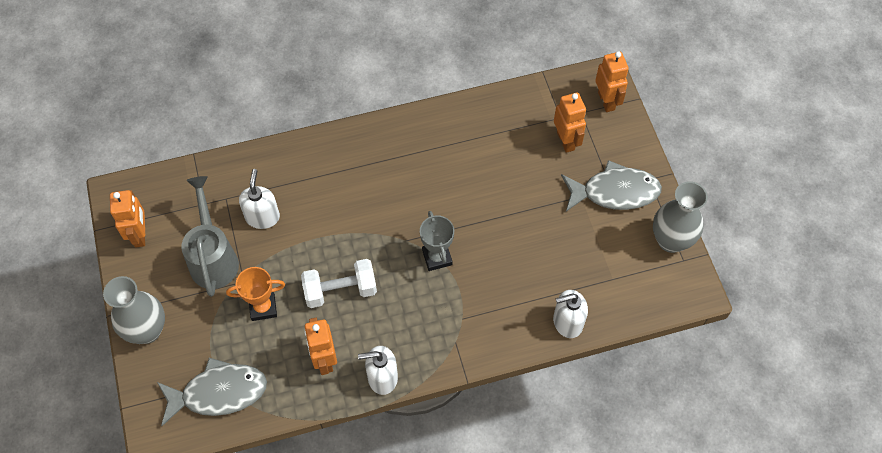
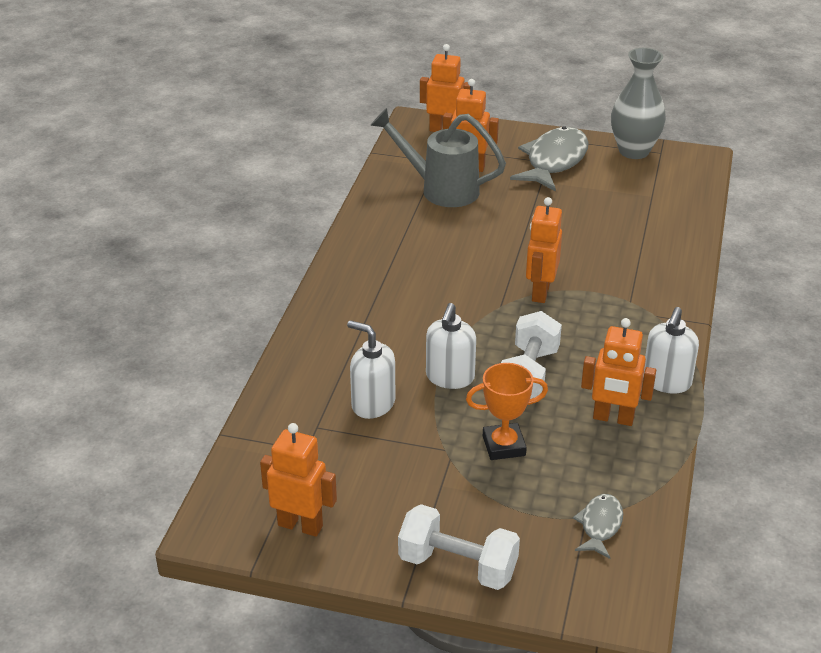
camera: 60 degrees left, 25 degrees down
(147, 330) = (457, 566): grey vase -> white dumbbell
(213, 257) = (395, 466): grey watering can -> grey watering can (440, 189)
(218, 393) = (600, 526): grey fish -> grey fish, size x0.52
(263, 307) = (504, 446): orange trophy -> orange trophy turned 60 degrees clockwise
(437, 257) = (540, 292): grey trophy -> orange robot
(567, 322) = (682, 238): white soap dispenser -> white soap dispenser (450, 377)

